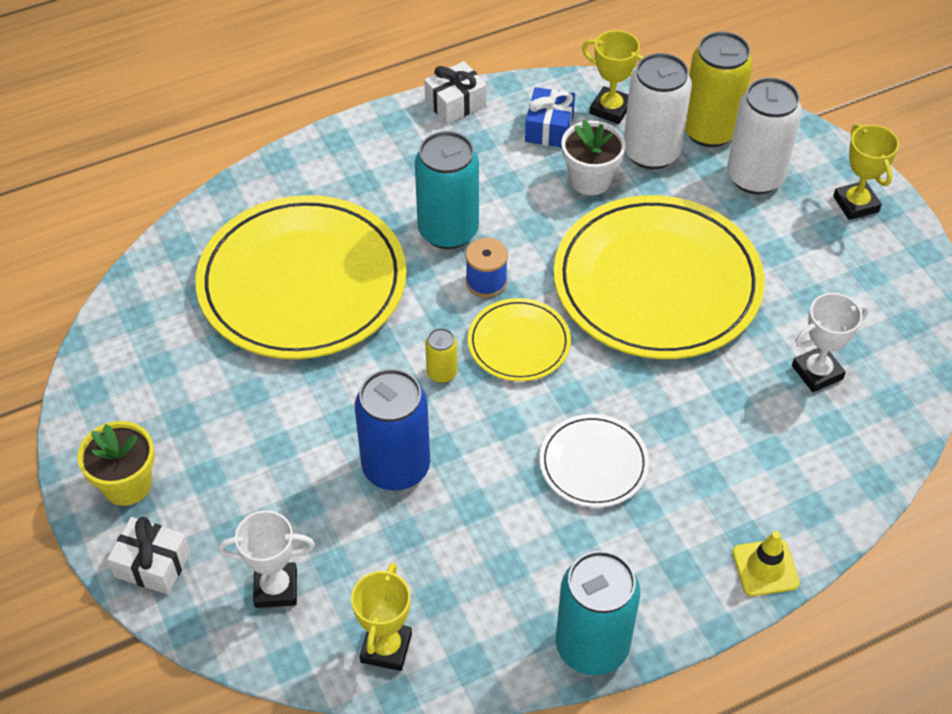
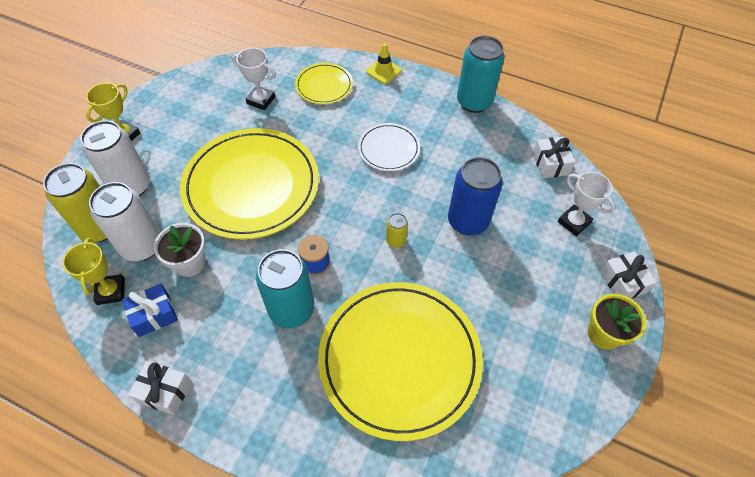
camera: 130 degrees left, 5 degrees up
(386, 648) = (550, 164): yellow trophy -> white gift
(519, 343) = (345, 220): yellow plate -> yellow plate (324, 86)

